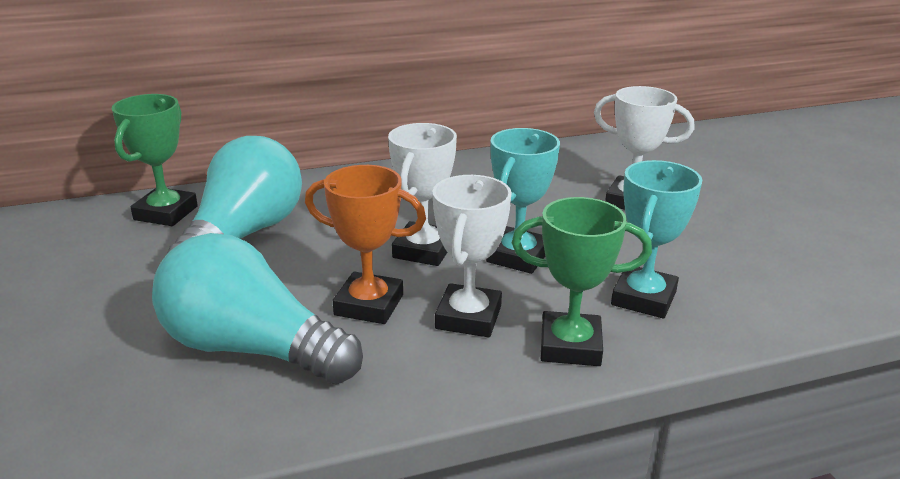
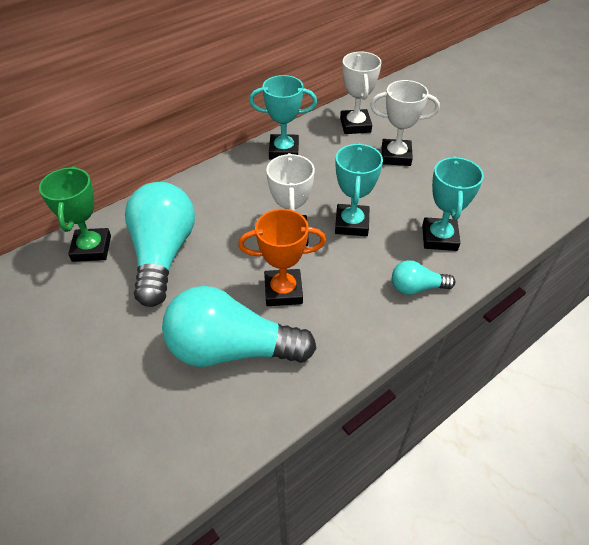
camera: 20 degrees left, 20 degrees up
(468, 317) = (348, 283): white trophy -> white trophy (355, 125)
(475, 169) = (284, 151): none -> turquoise trophy
(570, 346) = (417, 287): green trophy -> turquoise light bulb

